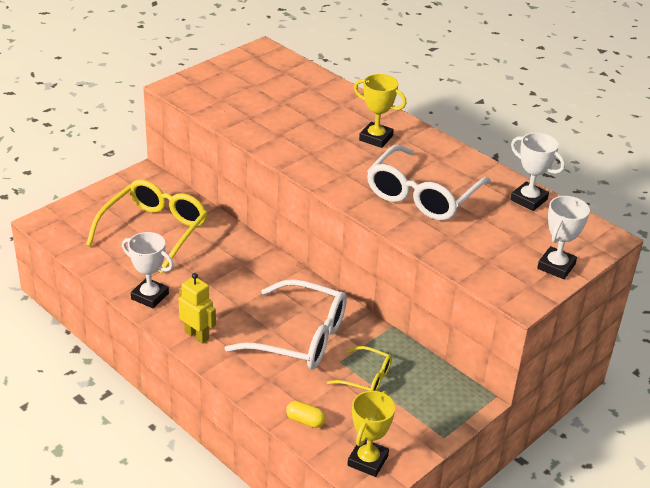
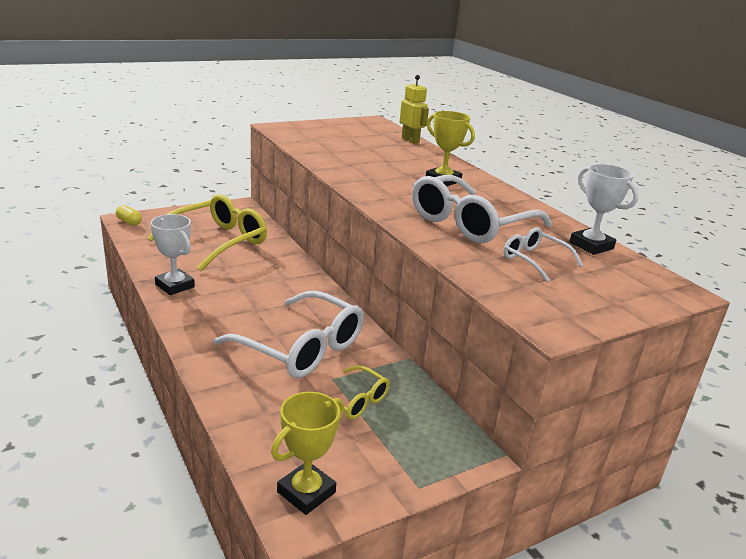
camera: 15 degrees right, 10 degrees down
(197, 335) = (195, 325): yellow robot -> yellow robot (410, 140)
(305, 420) = (256, 429): yellow capsule -> yellow capsule (129, 222)
(488, 229) = (534, 260): none -> white glasses
(556, 266) = (608, 305): white trophy -> none

